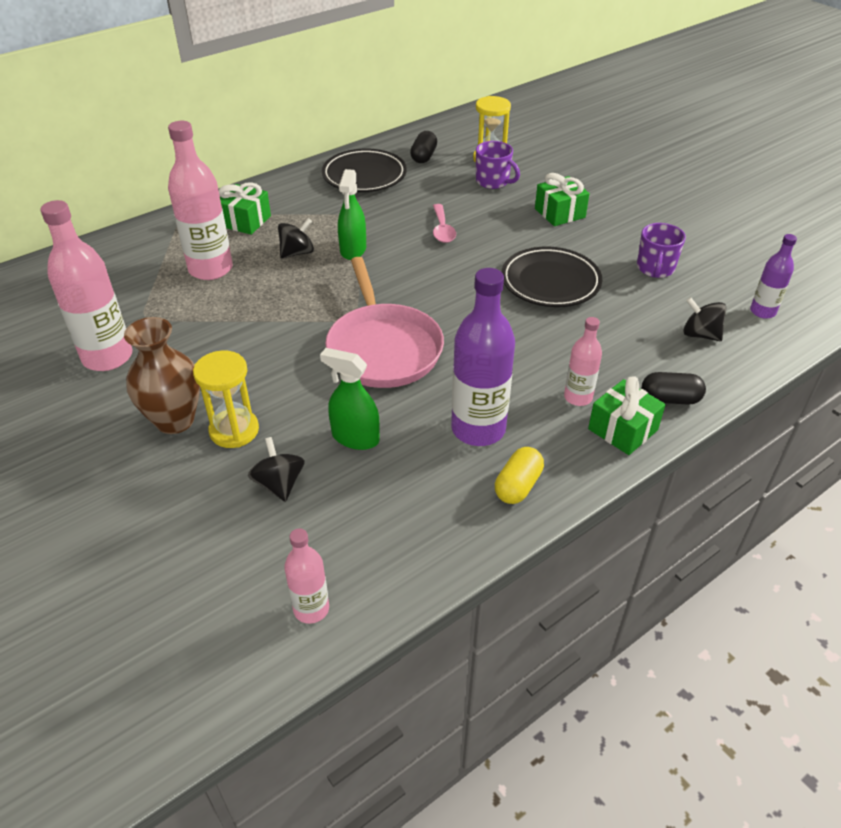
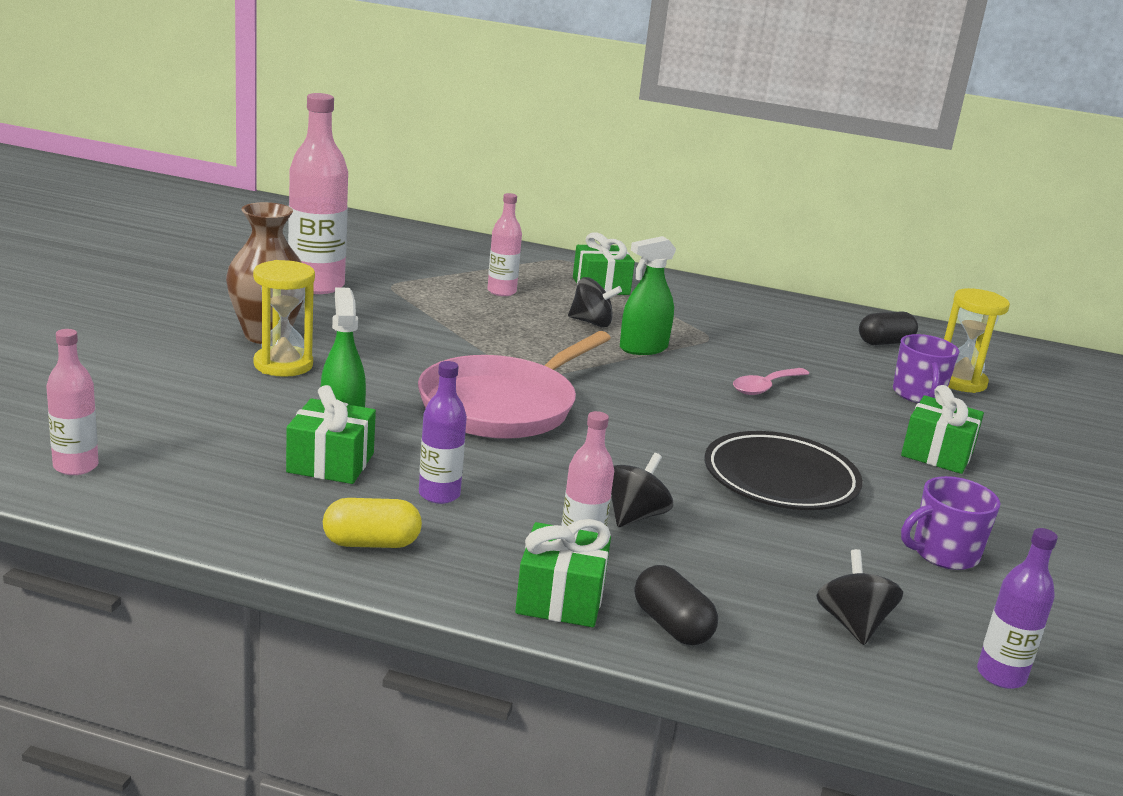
camera: 50 degrees right, 20 degrees down
(210, 269) = (501, 291): pink bottle -> pink bottle, size x0.54
(279, 484) = (232, 406): black spinning top -> black spinning top (634, 516)
(364, 176) = (784, 321): black plate -> none
(403, 464) = (330, 463): none -> green gift
(478, 429) = (439, 494): purple bottle -> purple bottle, size x0.54

